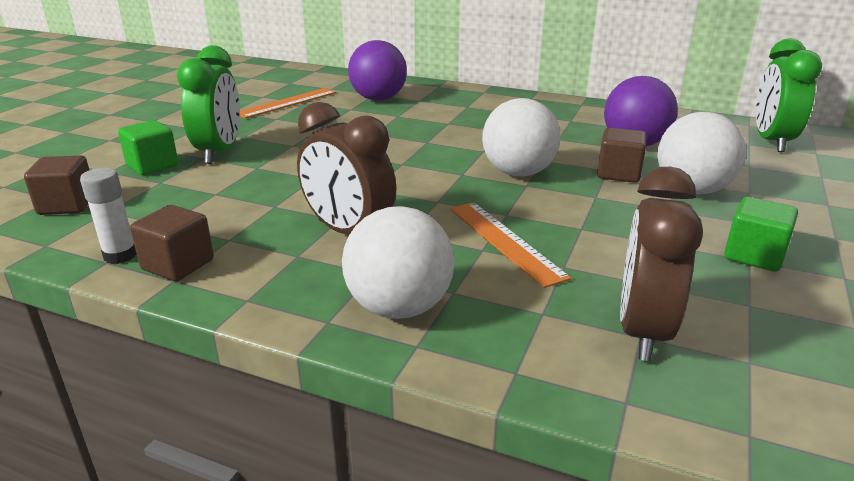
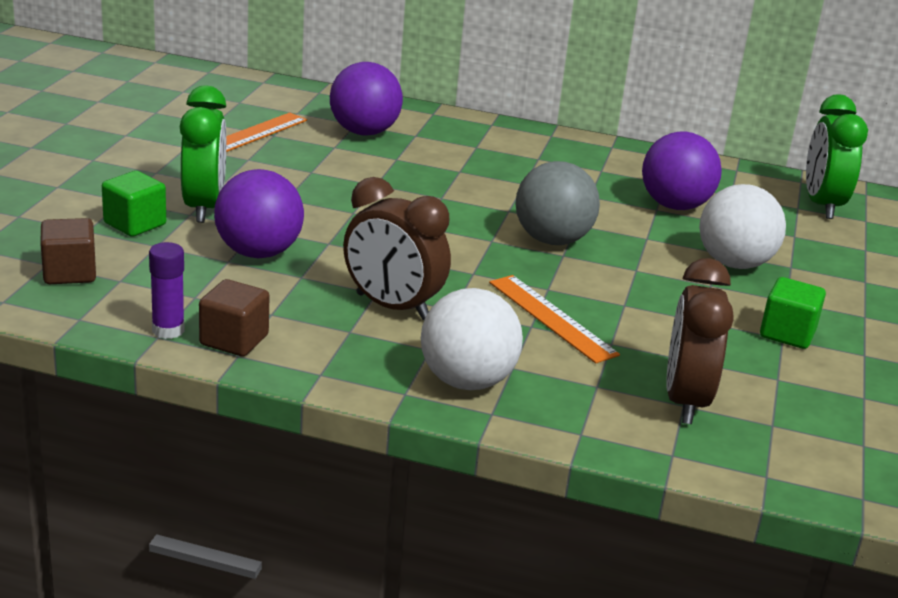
camera: 10 degrees left, 0 degrees up
(120, 255) = (168, 330): white glue stick -> purple glue stick
(246, 186) = (258, 252): none -> purple ball
(518, 173) = (552, 240): white ball -> grey ball
(618, 173) = (658, 243): brown cube -> none

